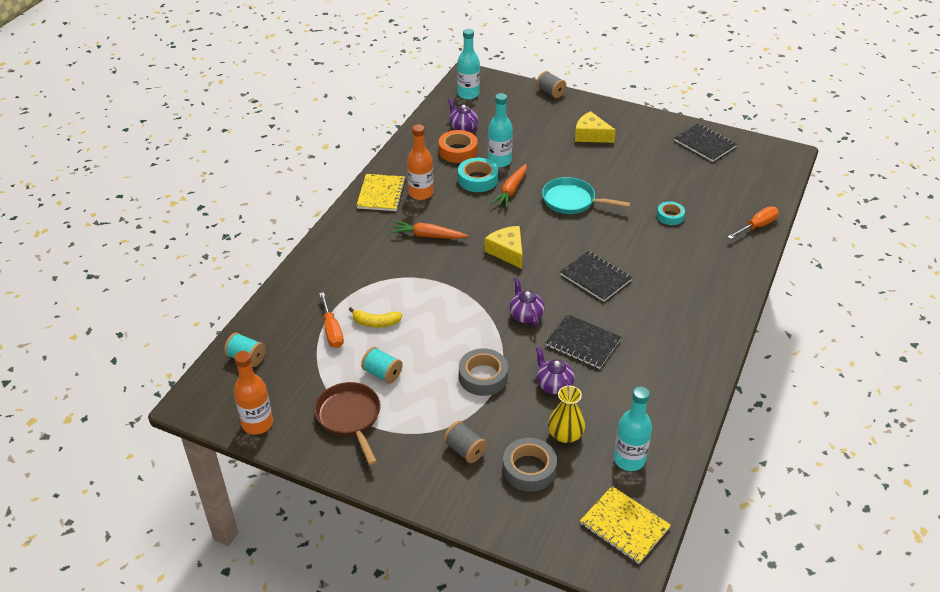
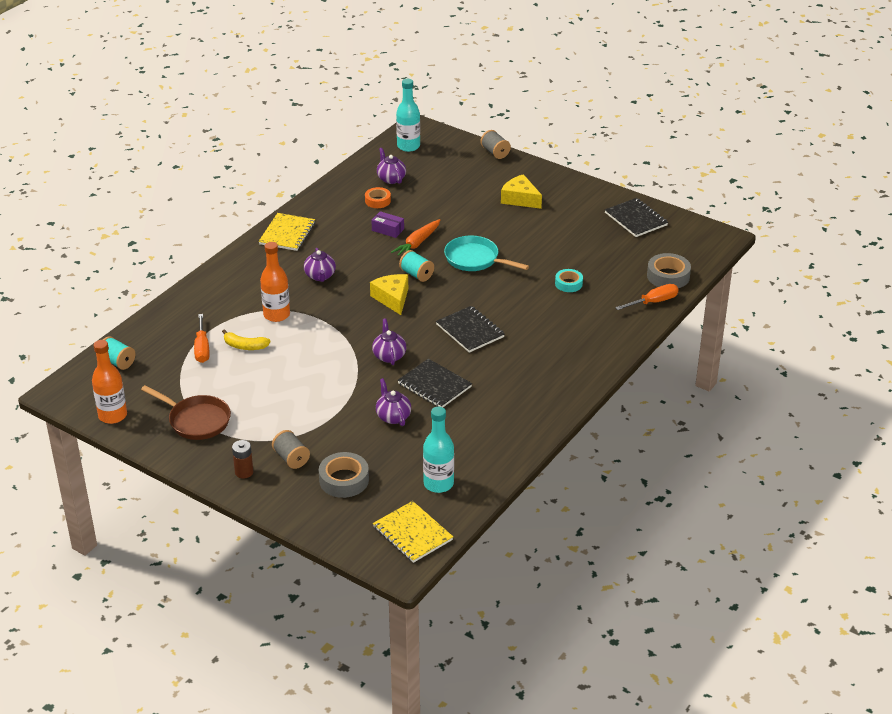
camera: 10 degrees right, 5 degrees down
(350, 417) = (196, 420): brown pan -> brown pan turned 135 degrees clockwise
(382, 373) = (237, 389): turquoise spool -> turquoise spool (416, 275)
(419, 474) = (244, 472): none -> brown battery
(421, 193) = (326, 237): orange bottle -> orange bottle (276, 315)
(428, 236) = (320, 276): orange carrot -> purple teapot
(458, 151) = (377, 201): orange tape -> orange tape, size x0.64
(477, 179) = (388, 230): turquoise tape -> purple box
(483, 377) = (329, 402): grey tape -> grey tape (668, 276)
(499, 161) = (416, 215): turquoise bottle -> none
(565, 434) = (388, 457): yellow vase -> none

